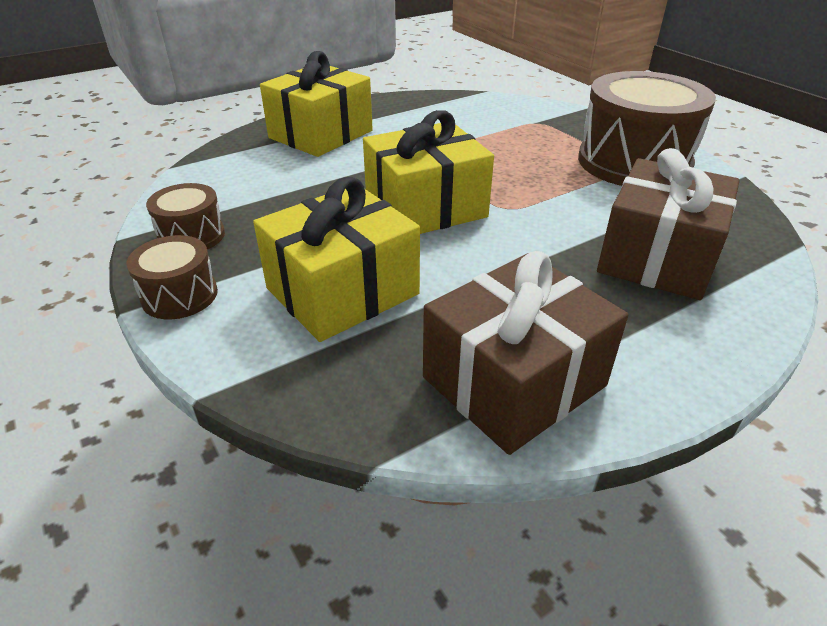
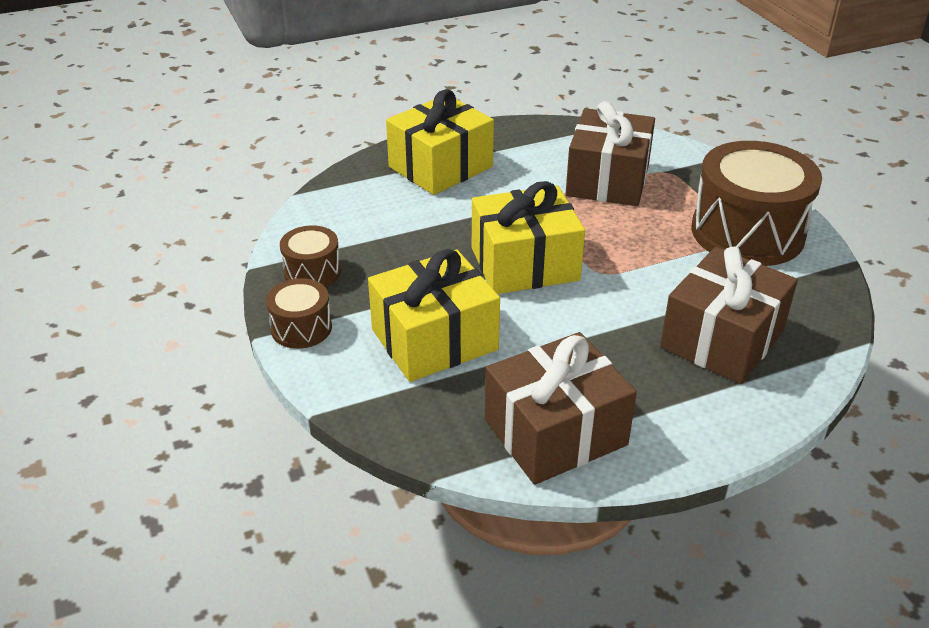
camera: 10 degrees right, 0 degrees up
(485, 132) = (607, 180): none -> brown gift

